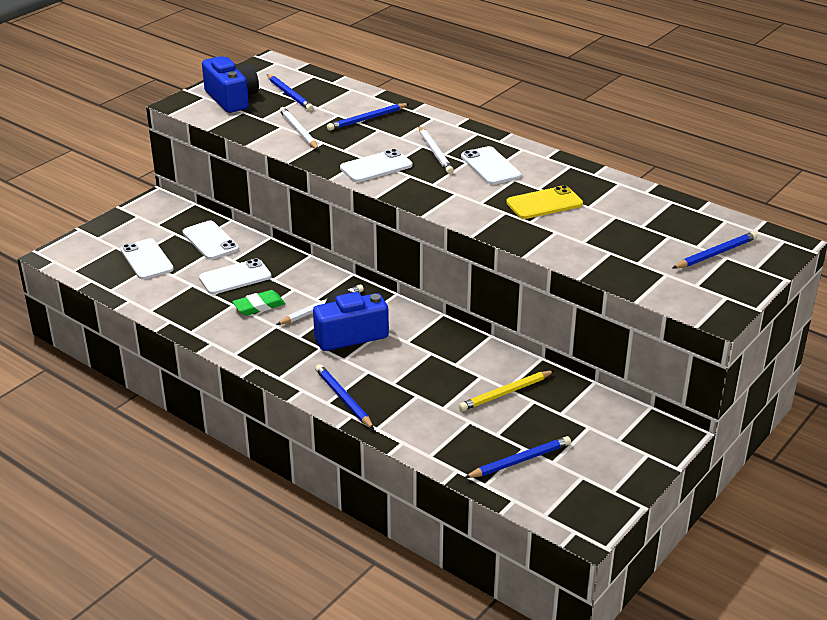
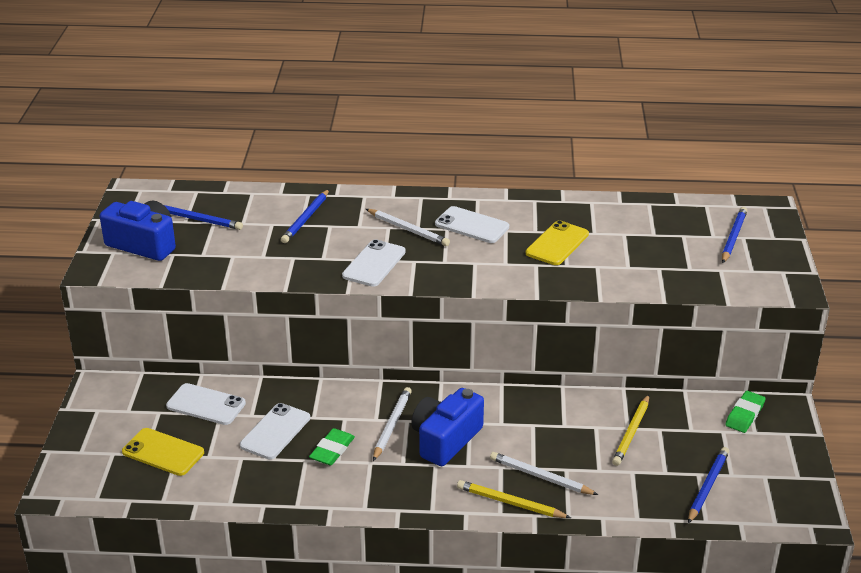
camera: 35 degrees left, 0 degrees up
(147, 259) = (163, 452): white phone -> yellow phone
(298, 131) = (256, 255): white pencil -> white pencil (540, 477)
(343, 399) = (510, 503): blue pencil -> yellow pencil
(625, 423) = (744, 415): none -> green eraser

